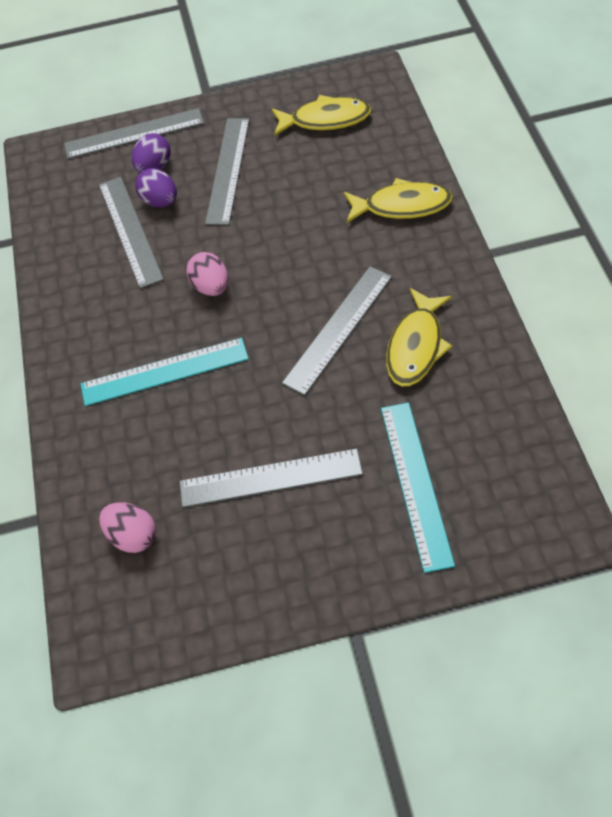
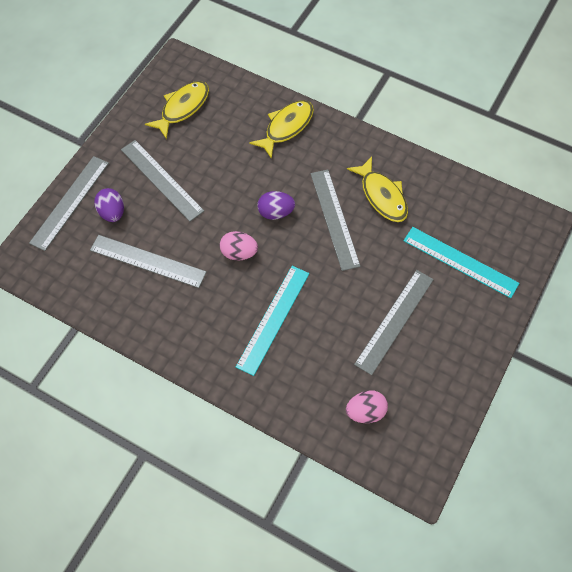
camera: 55 degrees left, 5 degrees up
(160, 201) = (143, 229): purple egg -> purple egg (276, 212)

